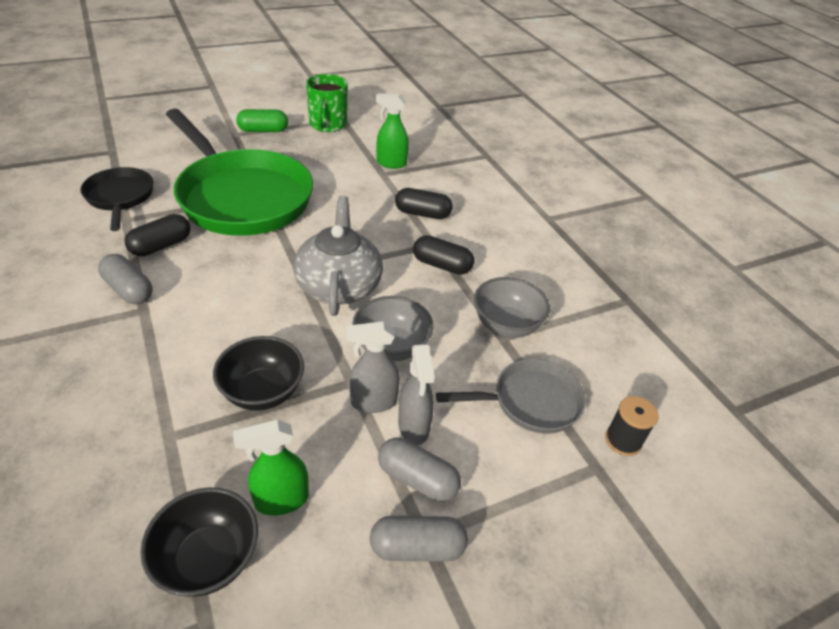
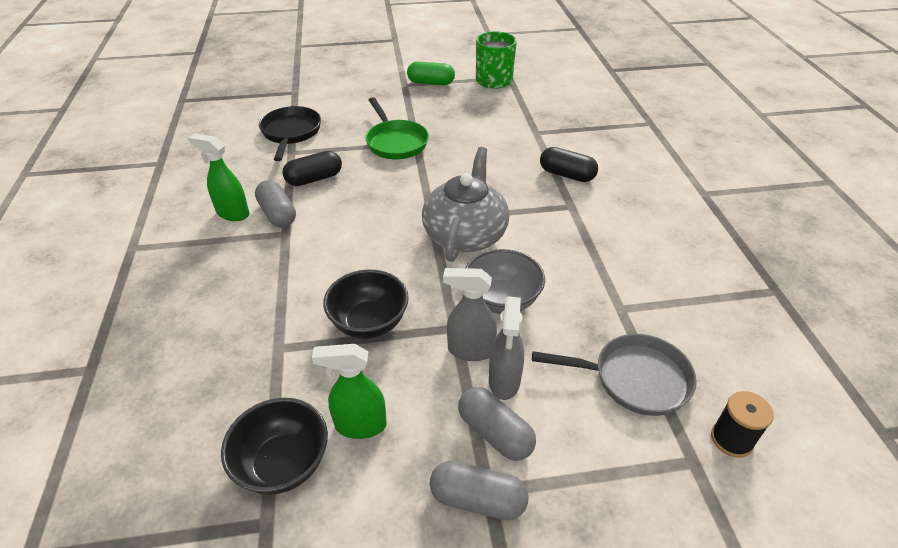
camera: 20 degrees right, 0 degrees up
(241, 197) = (395, 142): green pan -> green pan, size x0.50
(391, 163) = (547, 123): green spray bottle -> green spray bottle (232, 213)
(442, 265) = (574, 228): black capsule -> none
(506, 325) = (627, 297): grey bowl -> none

